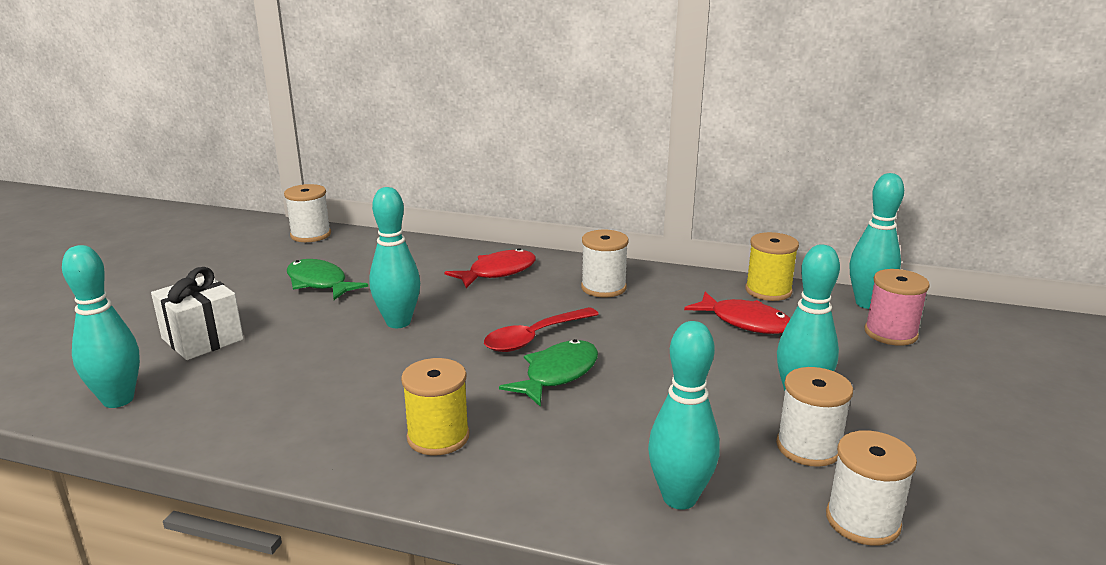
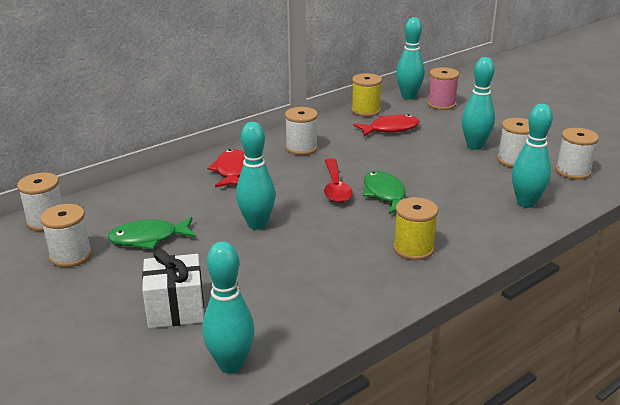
camera: 55 degrees left, 5 degrees up
(261, 264) = (70, 255): none -> white spool

